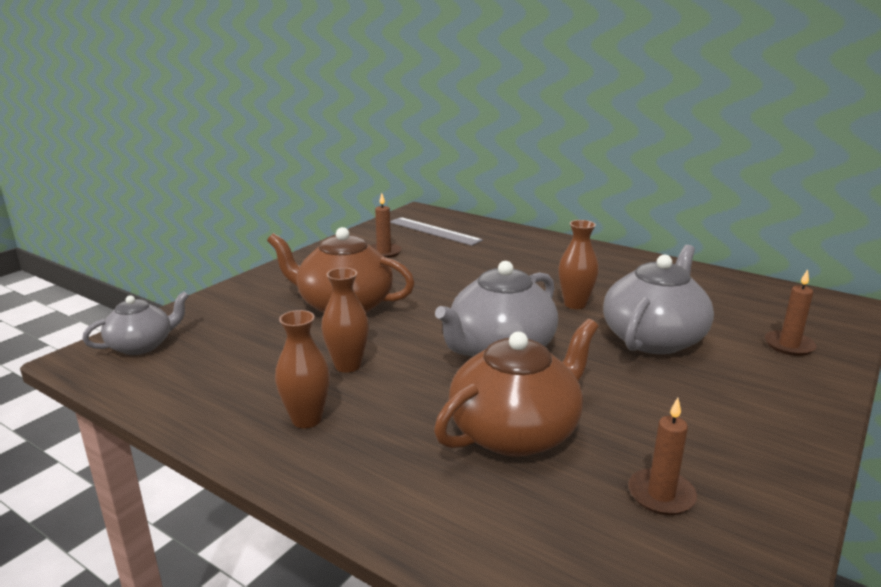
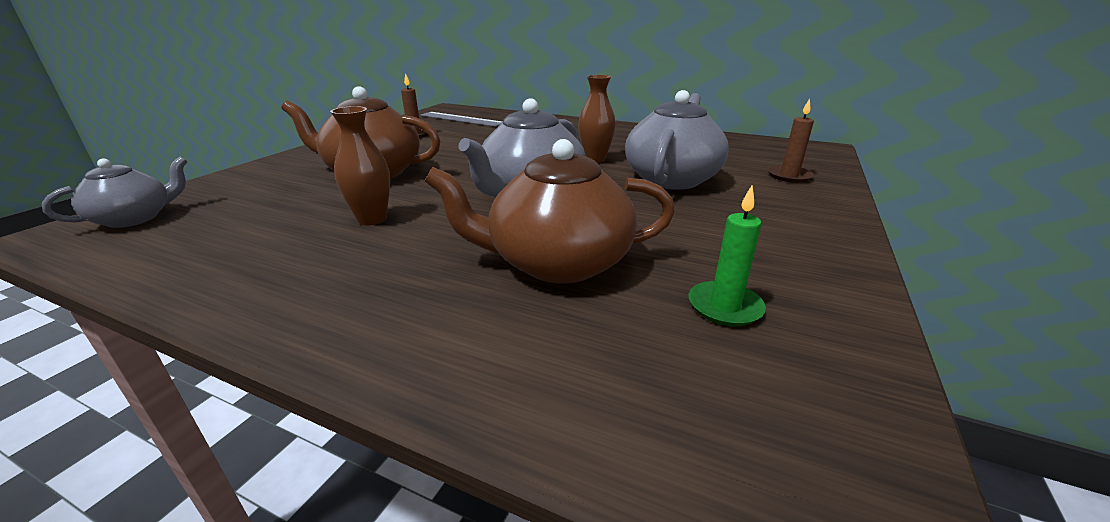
camera: 10 degrees left, 5 degrees up
(306, 419) = (318, 271): brown vase -> none
(516, 432) = (557, 262): brown teapot -> brown teapot turned 135 degrees counterclockwise
(661, 495) = (724, 306): brown candle -> green candle

